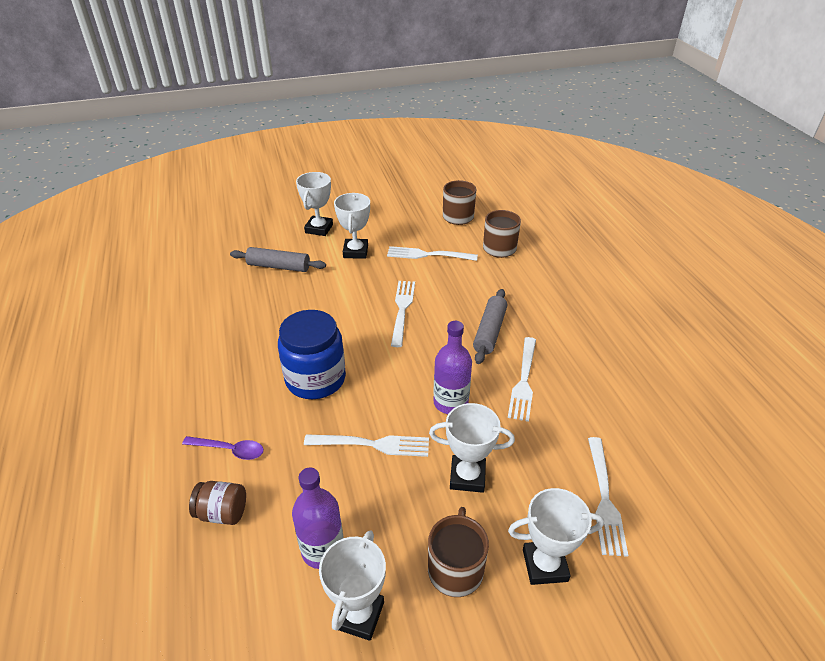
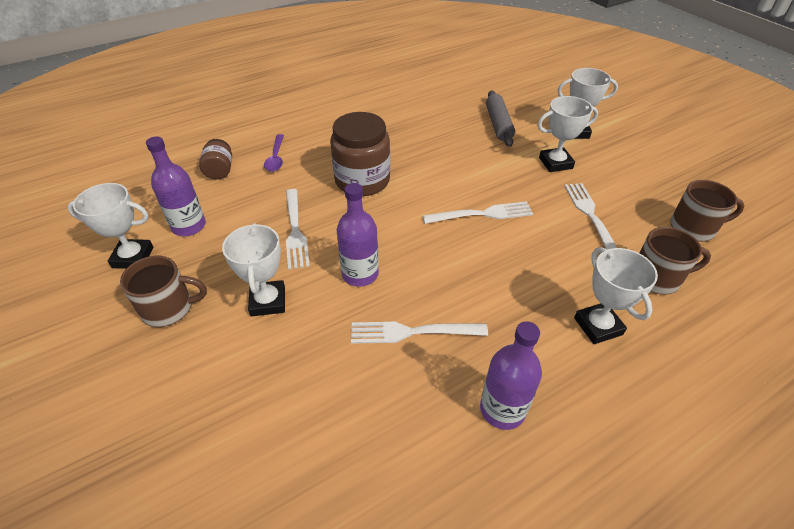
camera: 75 degrees right, 5 degrees up
(315, 379) = (362, 180): blue jar -> brown jar
(490, 331) = (483, 290): grey rolling pin -> none
(545, 565) = (169, 375): white trophy -> white trophy (598, 326)
(597, 350) = (502, 409): none -> purple bottle
(604, 498) = (252, 427): white fork -> none

